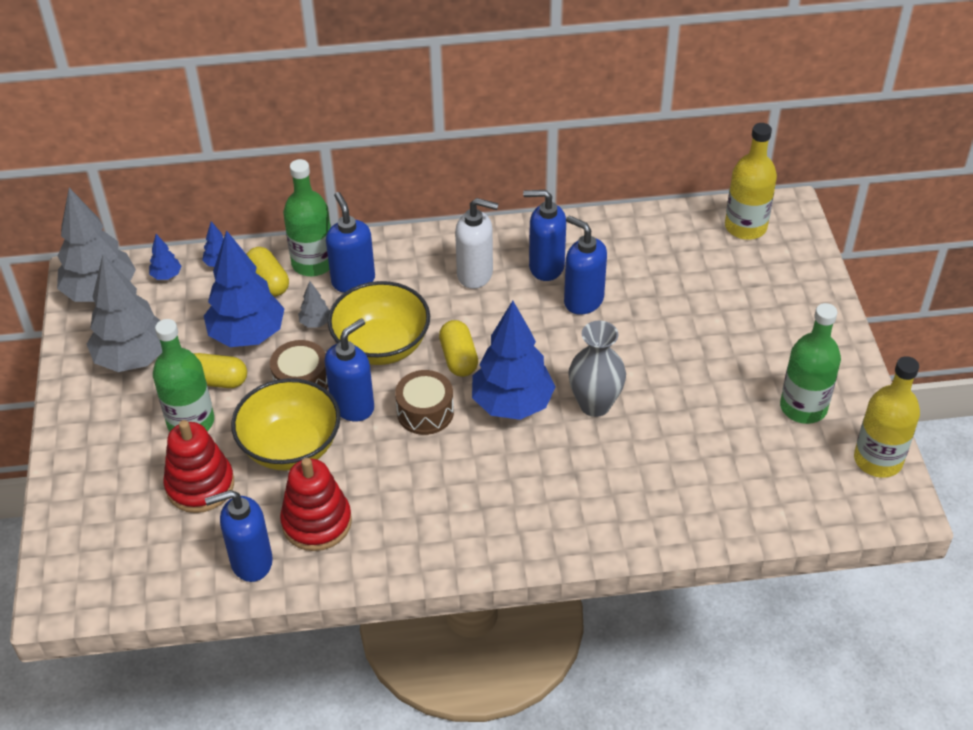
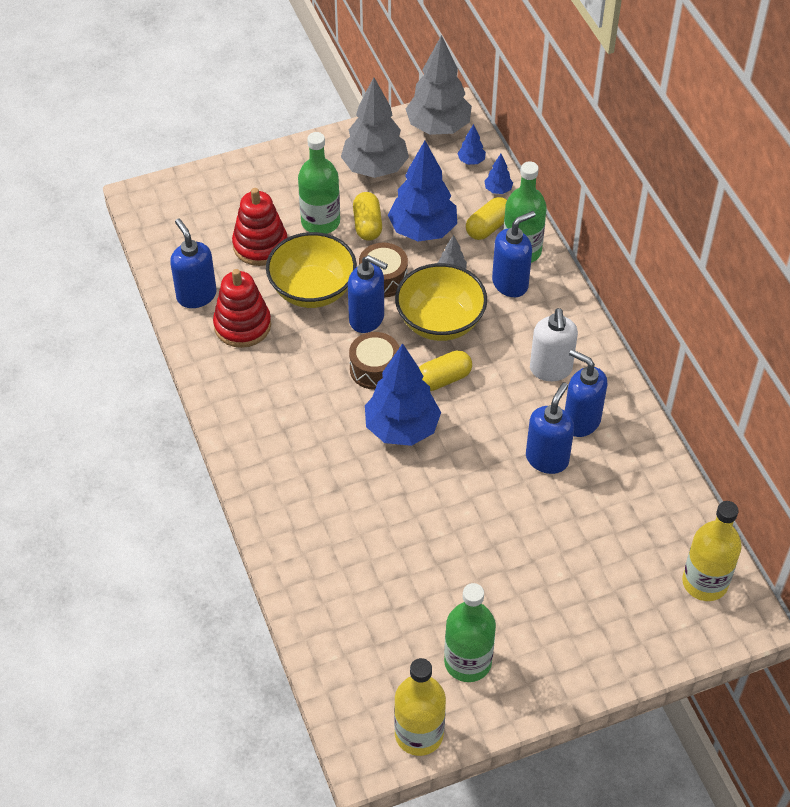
camera: 75 degrees right, 5 degrees up
(546, 267) = (581, 421): blue soap dispenser -> blue soap dispenser turned 45 degrees counterclockwise
(595, 404) = (420, 490): grey vase -> none

